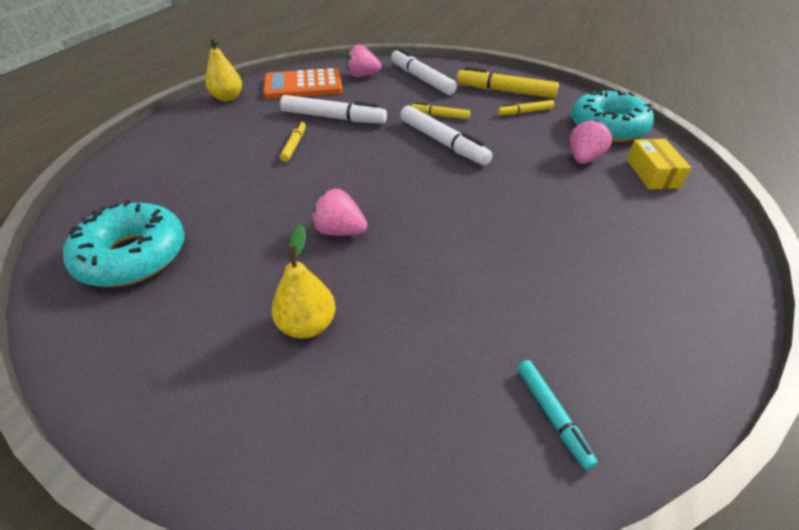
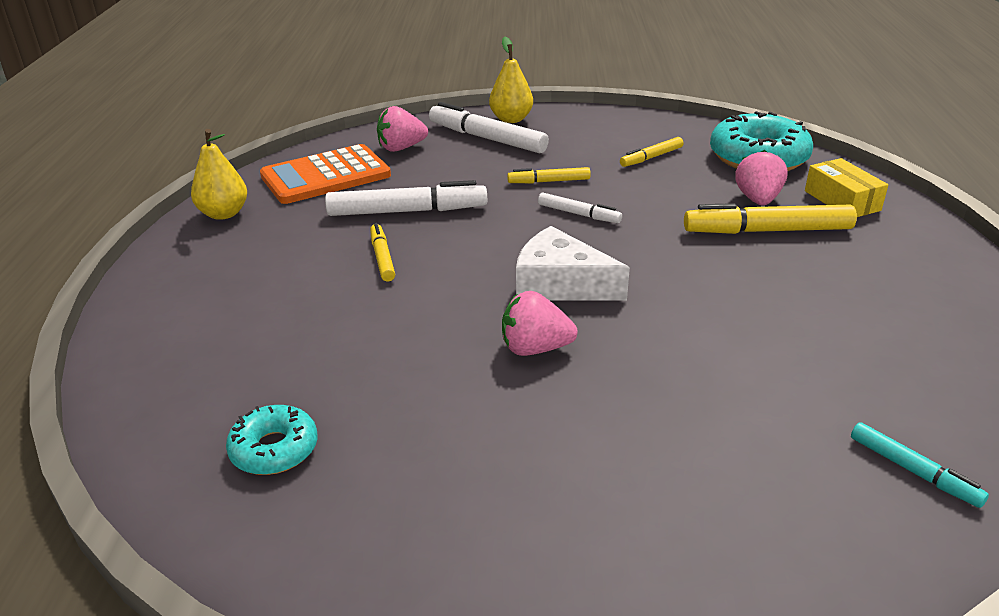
camera: 20 degrees left, 10 degrees down
(133, 256) = (274, 449): turquoise donut -> turquoise donut, size x0.55
(307, 325) = (584, 463): yellow pear -> yellow pear (511, 119)
(392, 189) = (560, 284): none -> white cheese
(443, 142) = (579, 214): white marker -> white marker, size x0.55
(505, 91) = (607, 136): yellow marker -> yellow marker (767, 231)

